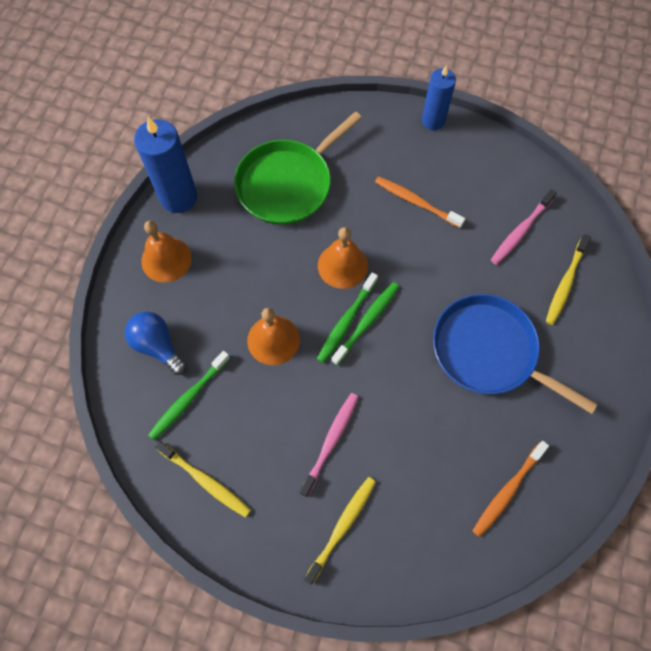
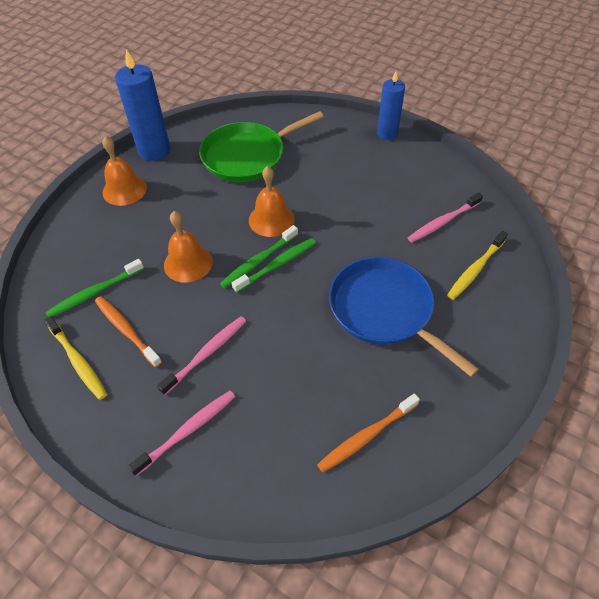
camera: 15 degrees right, 15 degrees down
(158, 346) = (88, 249): blue light bulb -> none
(342, 526) = (188, 430): yellow toothbrush -> pink toothbrush
(416, 202) = (353, 185): orange toothbrush -> orange toothbrush (126, 330)

